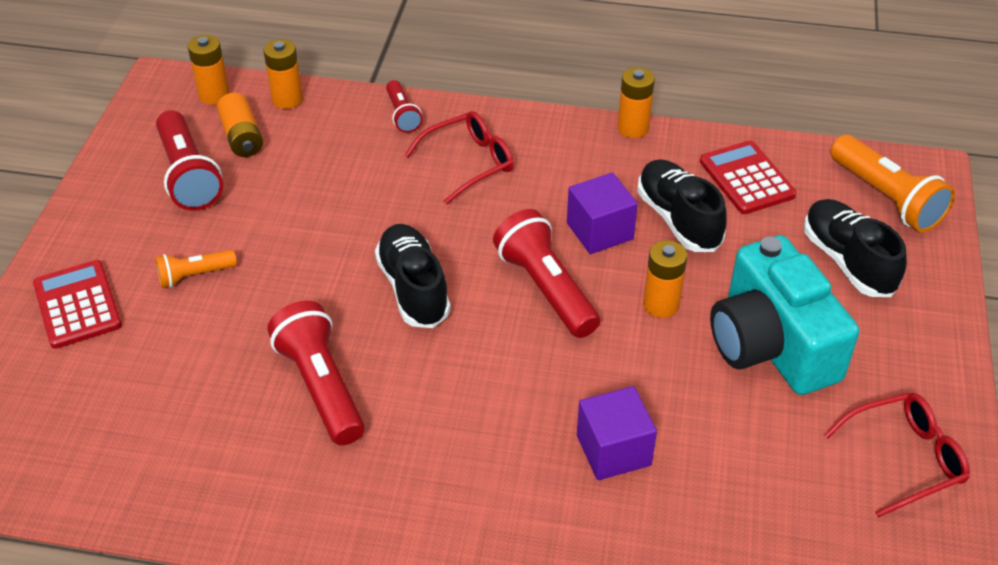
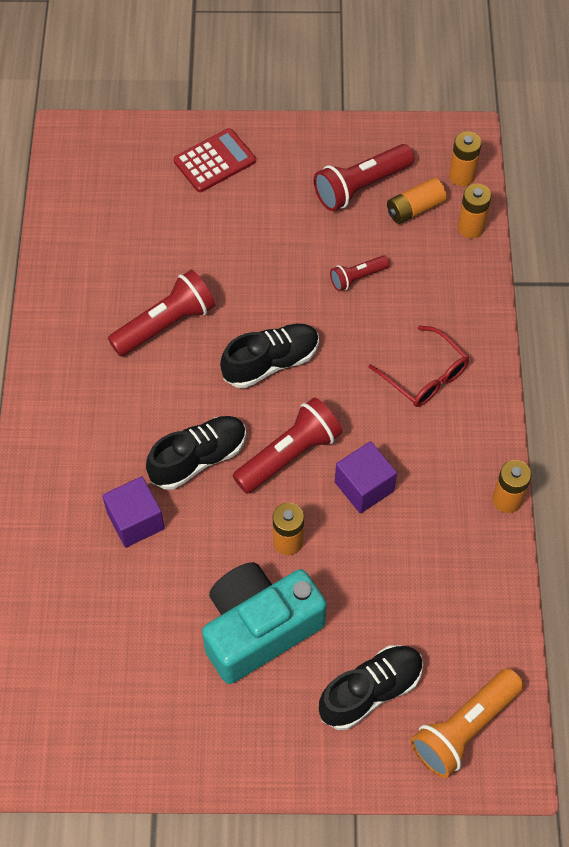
camera: 80 degrees right, 15 degrees up
(194, 275) = (256, 220): orange flashlight -> none
(402, 115) = (474, 315): red flashlight -> red flashlight (357, 278)
(678, 219) = (393, 547): black shoe -> black shoe (198, 458)
(746, 178) = (461, 602): red calculator -> none
(904, 458) = (156, 732): red glasses -> none

